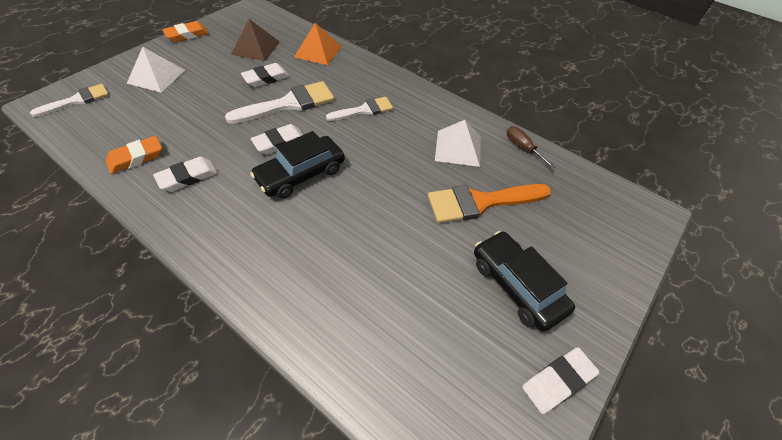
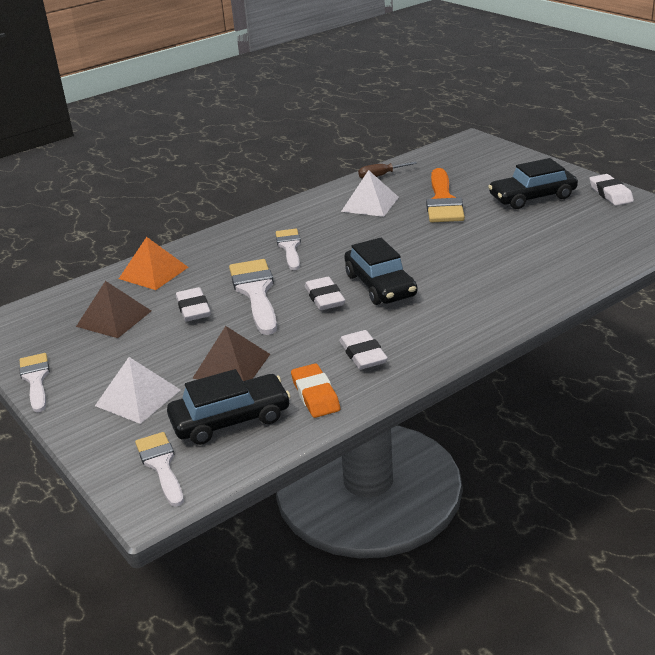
camera: 70 degrees left, 20 degrees down
(118, 120) = (230, 419): none -> black car
(185, 109) = (231, 366): none -> brown pyramid
(187, 35) = (36, 379): orange eraser -> white brush

